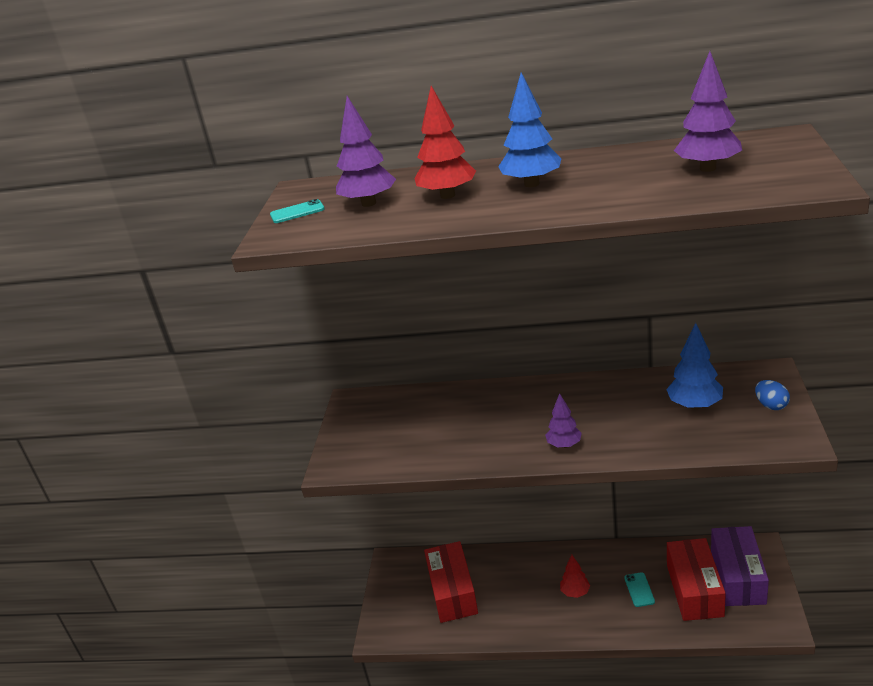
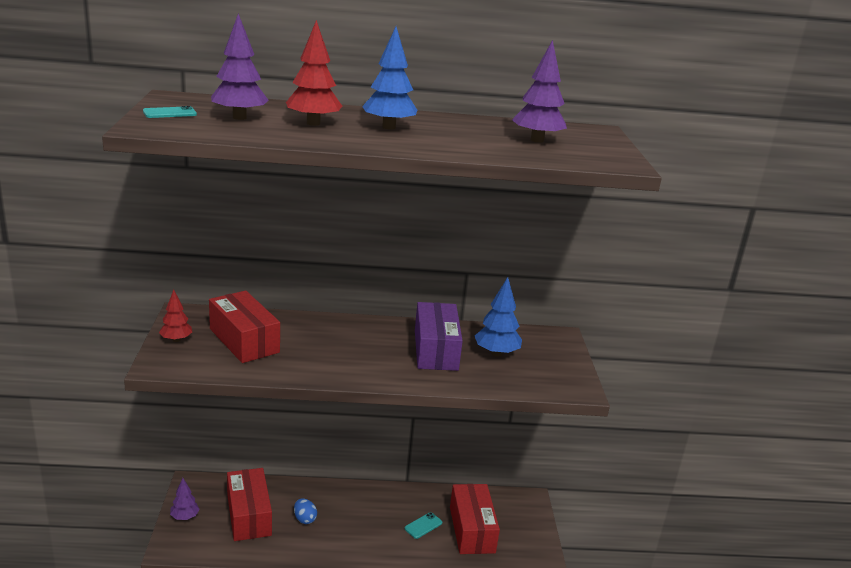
camera: 15 degrees left, 5 degrees down
(416, 425) = (244, 340): none -> red box
(564, 445) = (380, 371): purple tree -> purple tree (185, 517)
(575, 592) = (365, 524): red tree -> red tree (176, 340)
(639, 590) = (423, 525): turquoise phone -> turquoise phone turned 60 degrees clockwise
(737, 577) = (510, 521): purple box -> purple box (435, 350)
(771, 405) = (559, 360): blue egg -> blue egg (304, 519)

